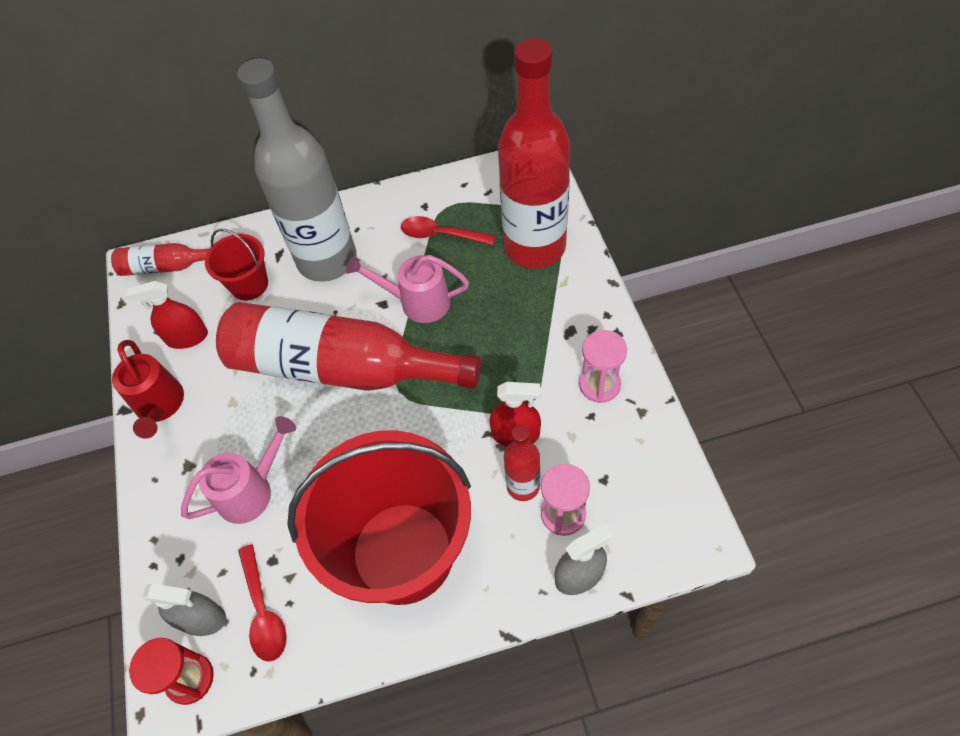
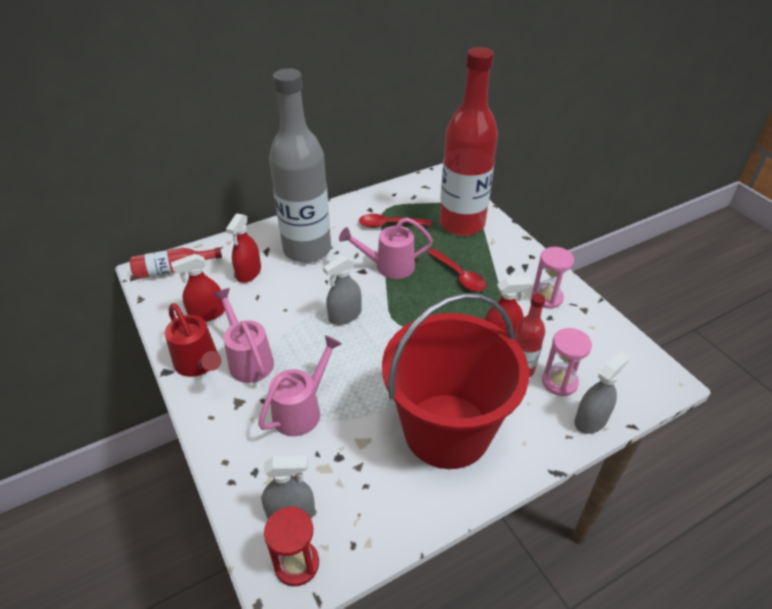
camera: 20 degrees left, 15 degrees down
(214, 410) = (248, 359): none -> pink watering can
(249, 284) = (249, 272): red bucket -> red spray bottle
(263, 611) = (345, 496): red spoon -> red spoon (459, 276)
(340, 367) = (345, 315): red bottle -> grey spray bottle

